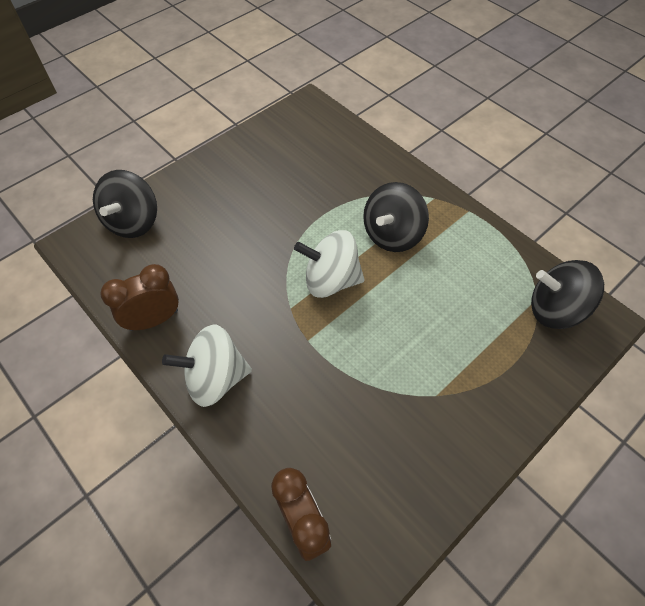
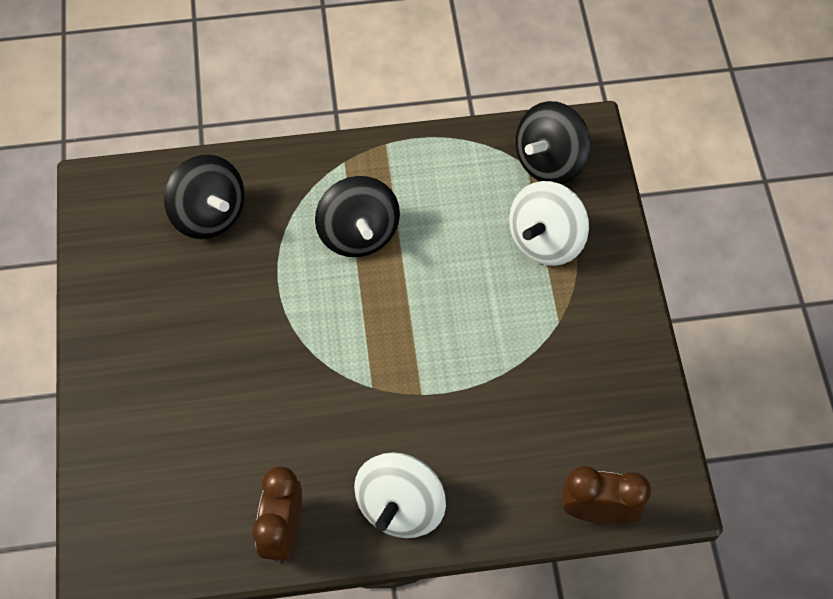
camera: 55 degrees left, 5 degrees up
(133, 222) = (122, 485): black spinning top -> black spinning top (209, 214)
(330, 280) = (368, 328): white spinning top -> white spinning top (545, 240)

